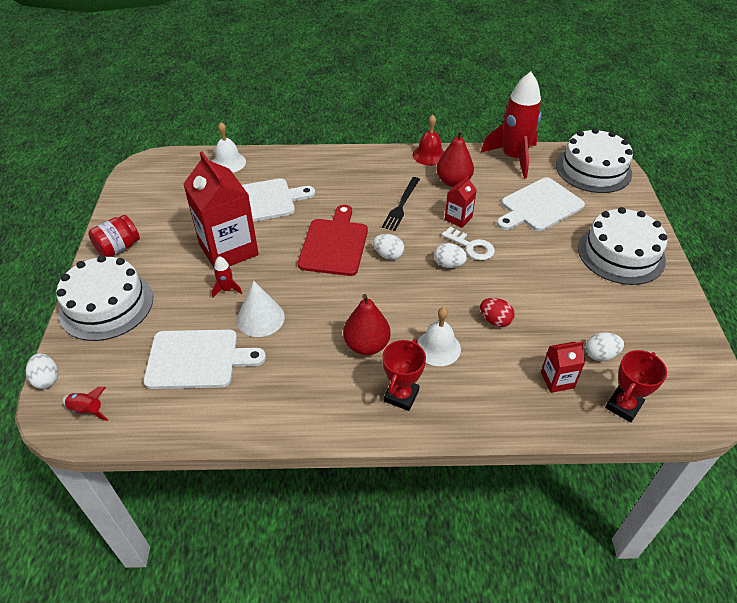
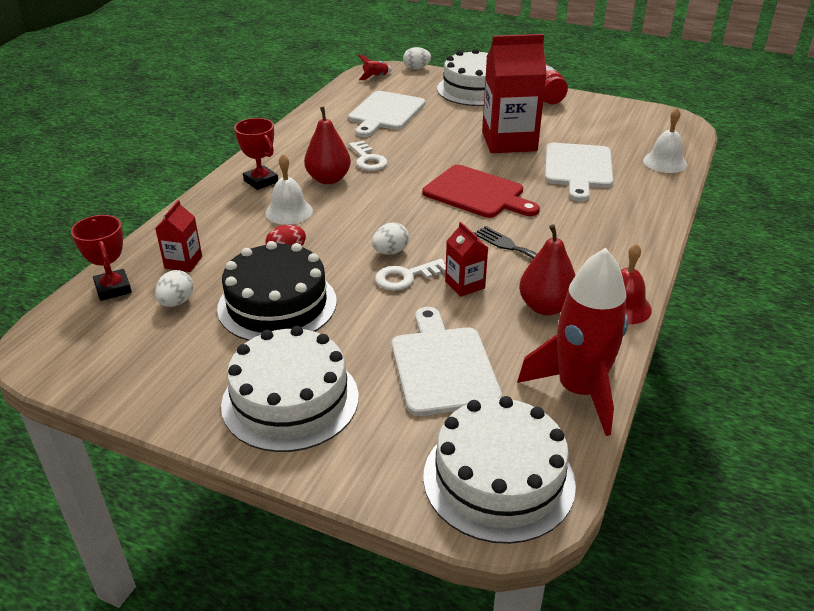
camera: 115 degrees right, 10 degrees down
(227, 289) = (454, 133): red rocket -> none
(260, 318) = (406, 141): white cone -> none
(313, 332) = (368, 160): none -> white key
(388, 255) = (436, 219): white egg -> none
(553, 298) = (277, 304): none -> black cake

